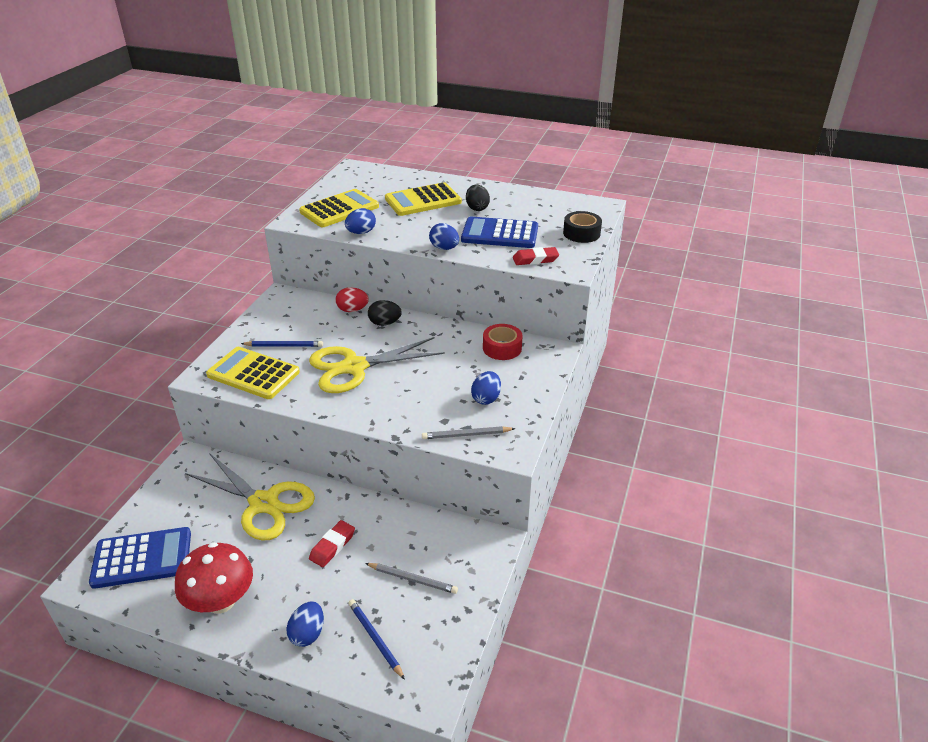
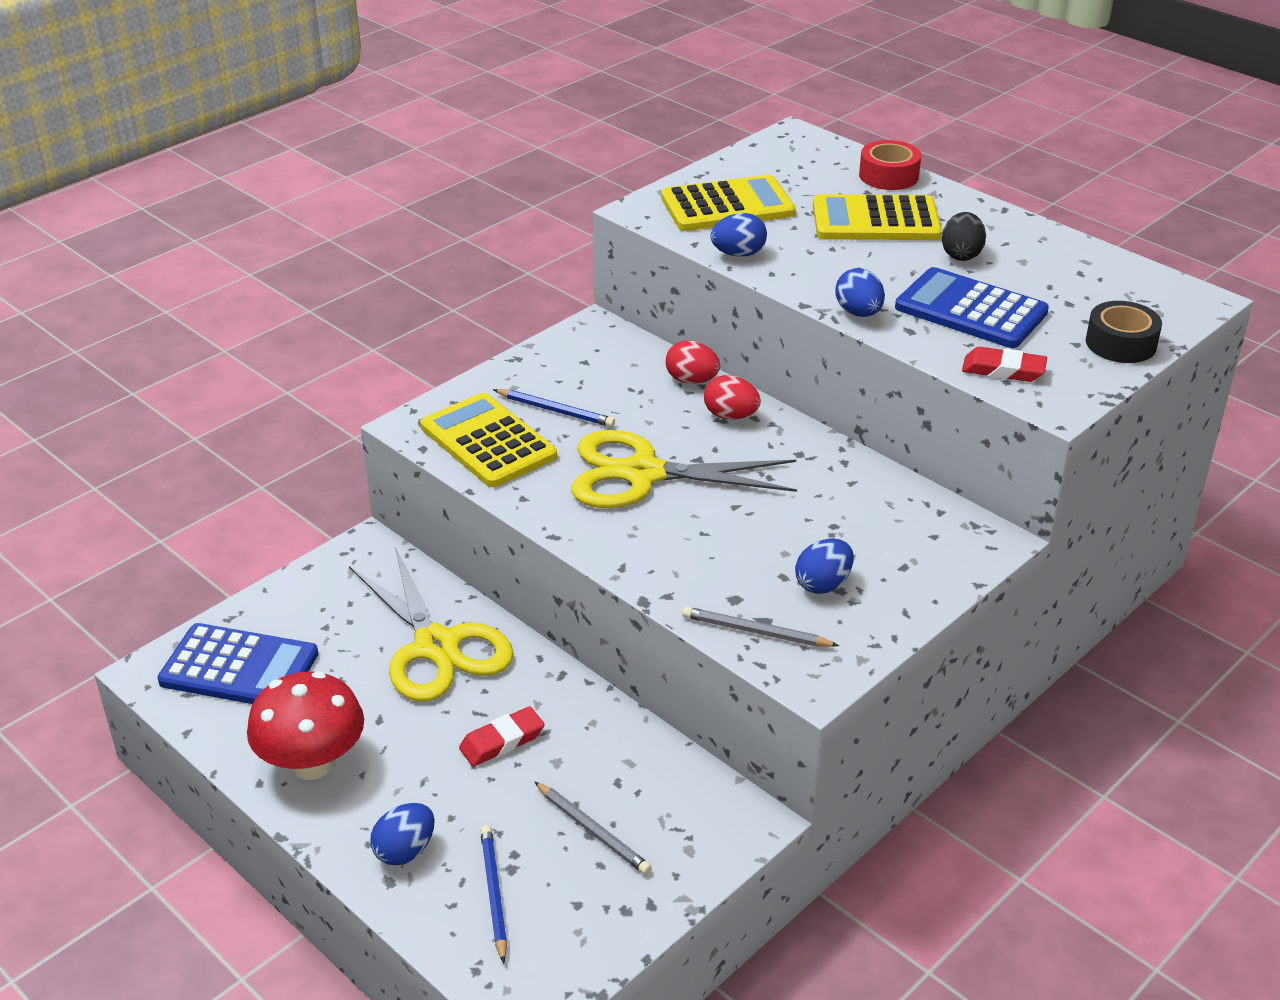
camera: 25 degrees right, 0 degrees up
(385, 323) = (730, 416): black egg -> red egg
(502, 348) = (900, 509): red tape -> red tape (888, 176)

